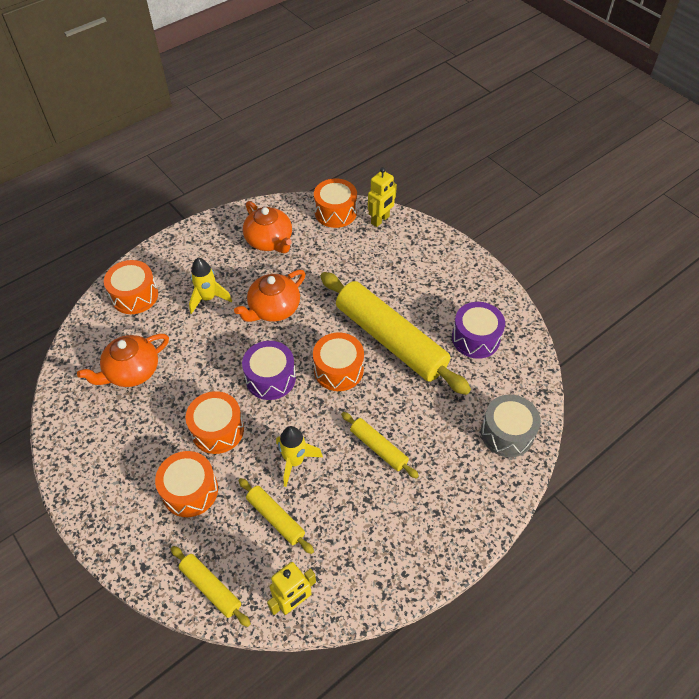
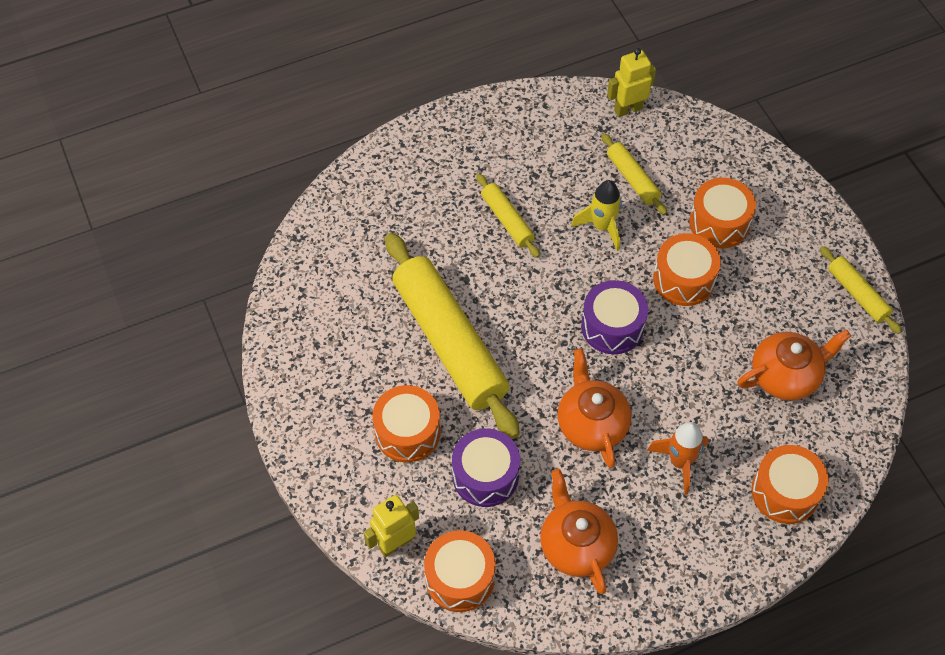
camera: 165 degrees left, 5 degrees up
(208, 298) = (680, 462): yellow rocket -> orange rocket
(211, 588) = (704, 136): yellow rolling pin -> yellow rolling pin (857, 294)
(273, 309) = (591, 423): orange teapot -> orange teapot turned 75 degrees counterclockwise
(338, 370) = (526, 318): orange drum -> orange drum (407, 432)
(475, 338) = (342, 319): purple drum -> purple drum (485, 475)
(507, 433) = (361, 204): grey drum -> none

